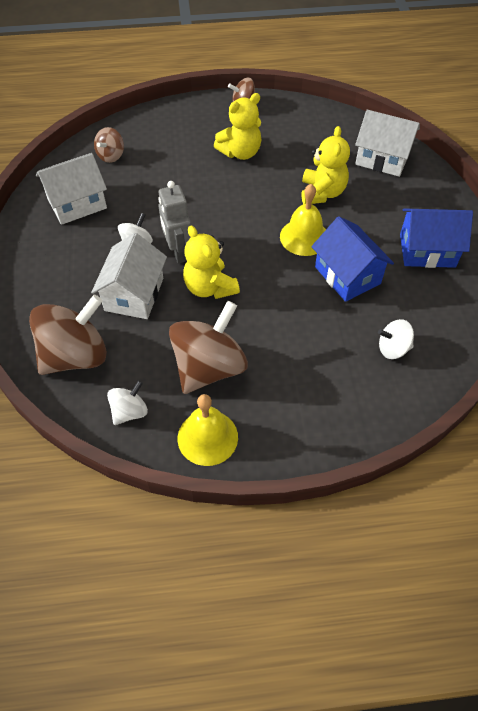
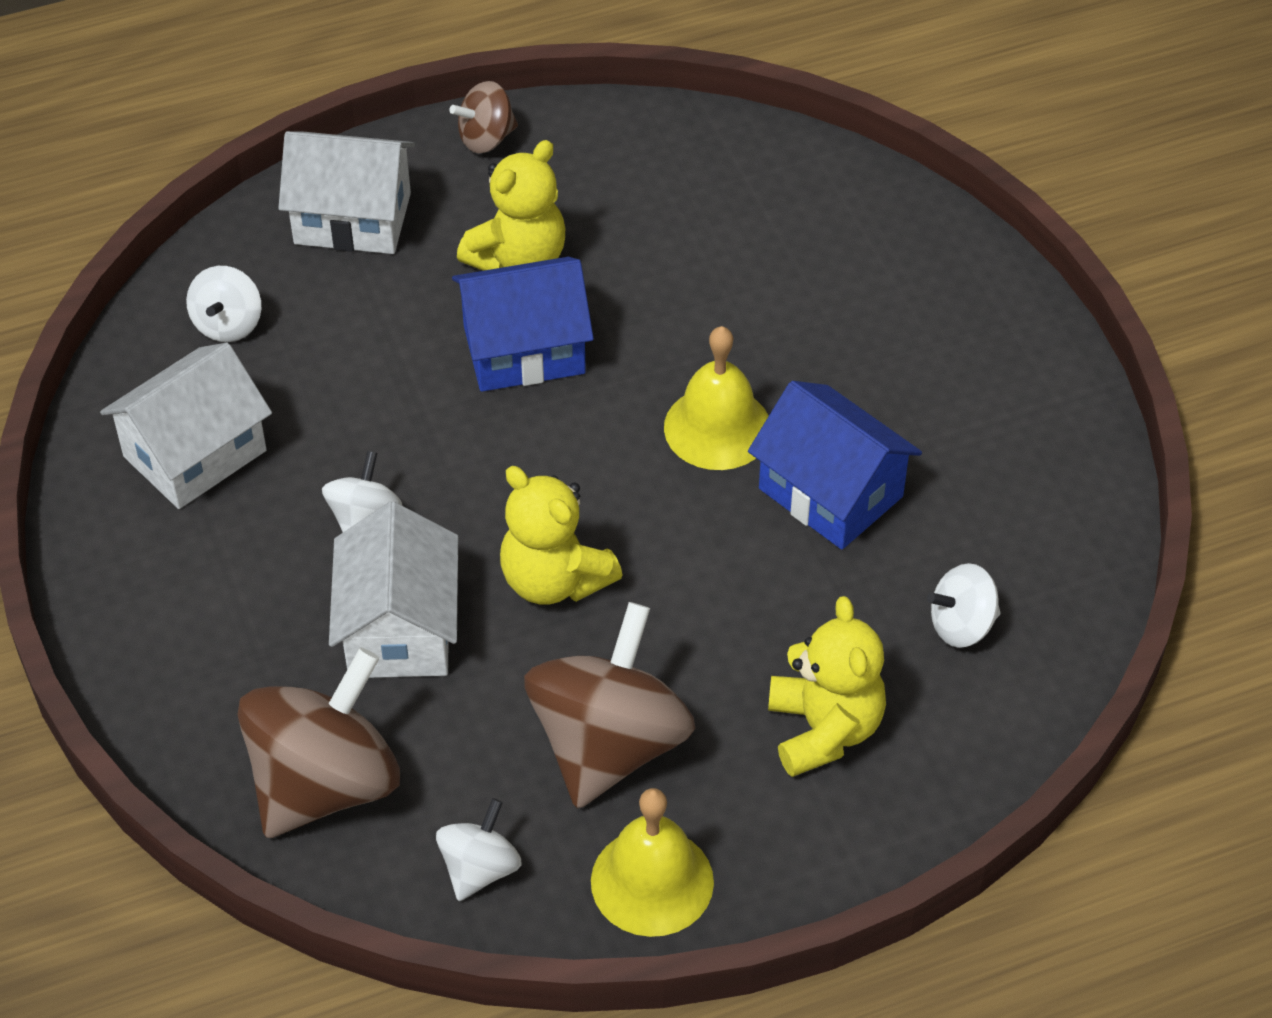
camera: 15 degrees left, 5 degrees down
(111, 156) = (228, 324): brown spinning top -> white spinning top
(178, 252) = (460, 517): grey robot -> none
(322, 193) = (726, 320): yellow teddy bear -> yellow teddy bear (824, 729)
(382, 158) = (832, 213): white house -> white house (352, 218)
(427, 250) = (978, 405): blue house -> blue house (524, 350)

